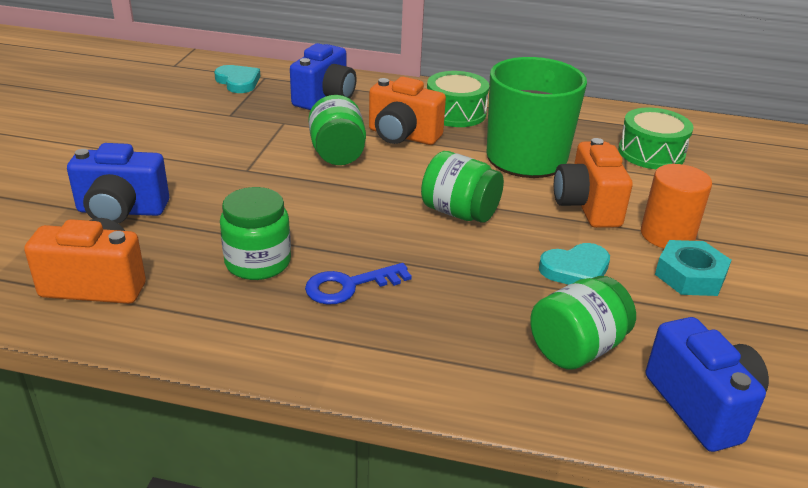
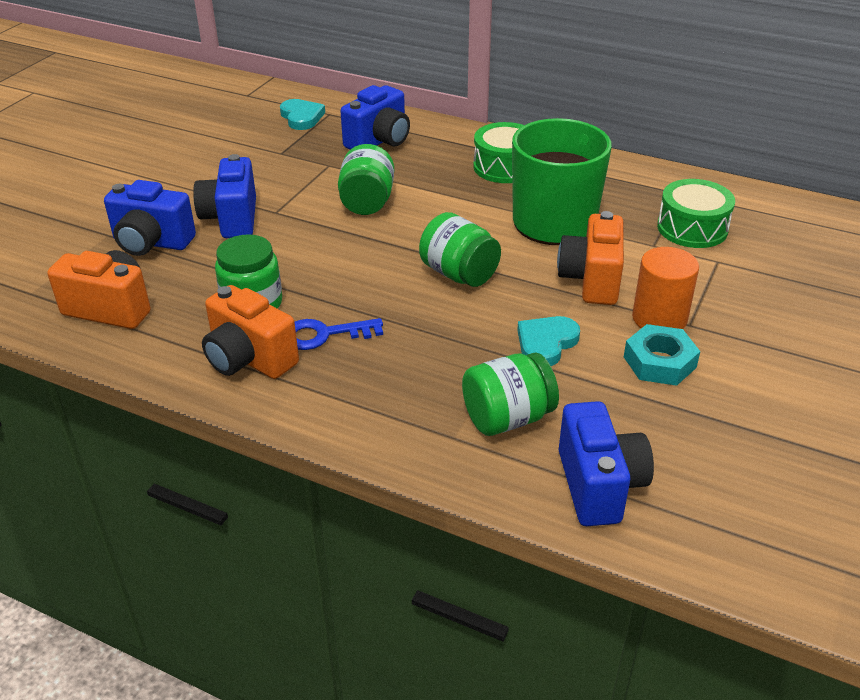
camera: 15 degrees right, 5 degrees up
(202, 180) = (231, 219): none -> blue camera
(402, 136) = (439, 188): orange camera -> orange camera (249, 359)
(576, 270) = (546, 343): turquoise heart -> turquoise heart turned 135 degrees clockwise

